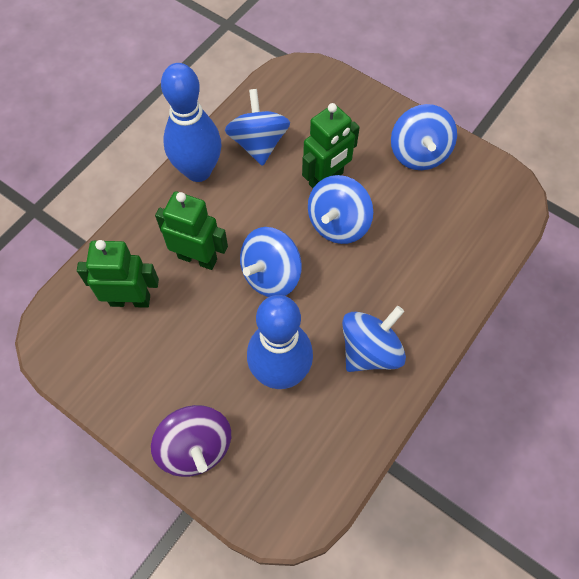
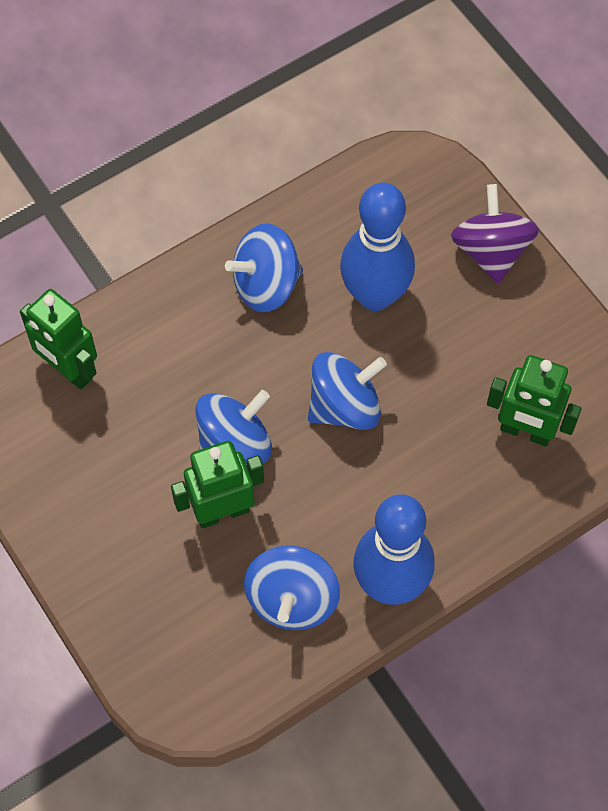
camera: 160 degrees left, 0 degrees up
(197, 258) = (428, 458): green robot -> green robot (69, 370)
(419, 153) = (80, 507): blue spinning top -> none

